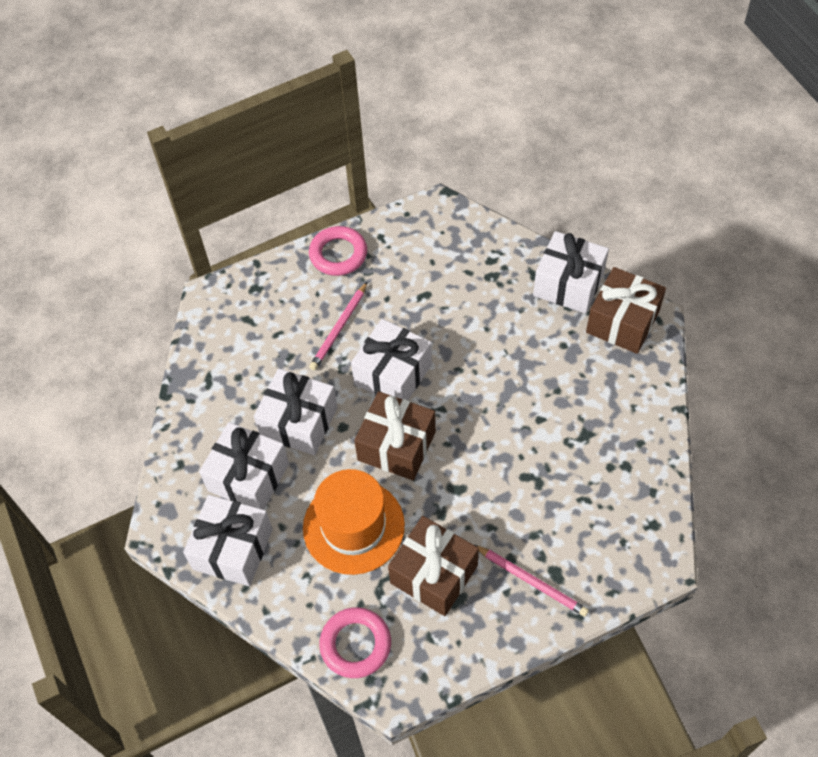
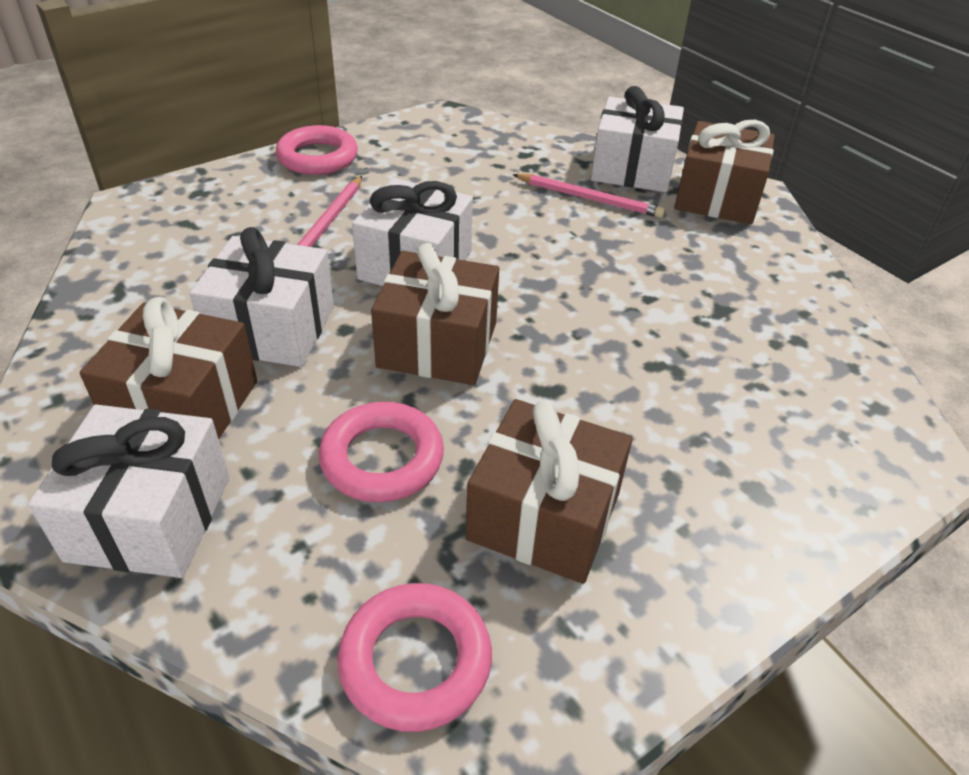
camera: 15 degrees left, 15 degrees down
(248, 477) = (184, 406): white gift -> brown gift
(353, 526) = (382, 458): orange hat -> pink ring
(531, 581) = (721, 507): pink pencil -> pink pencil (589, 199)

